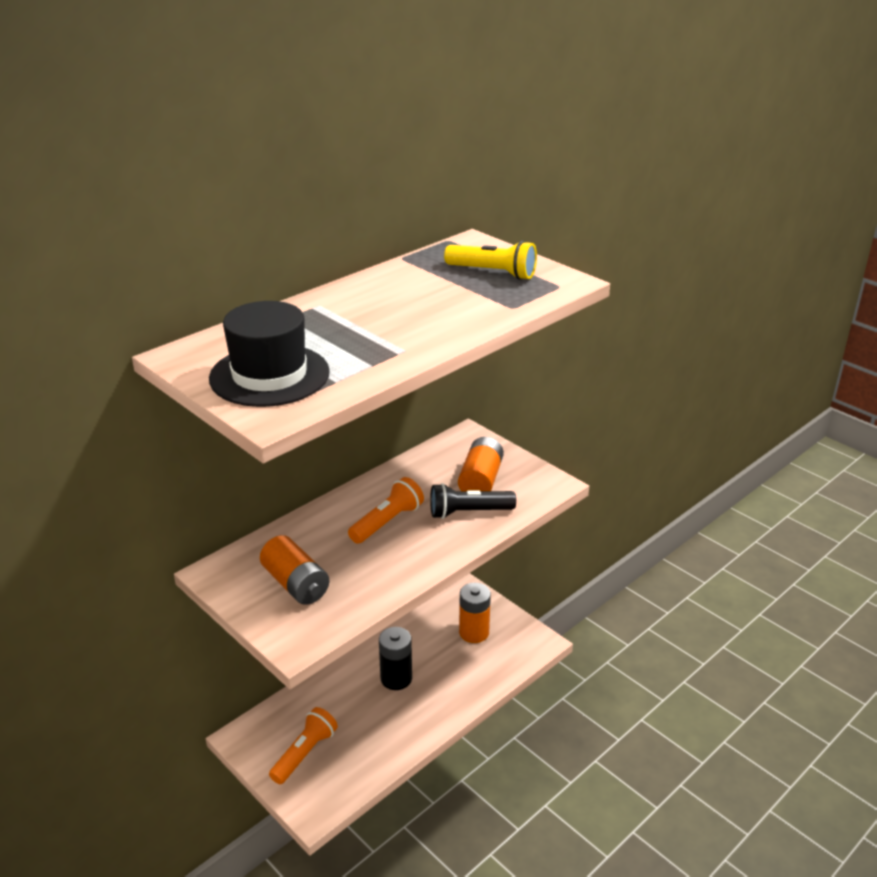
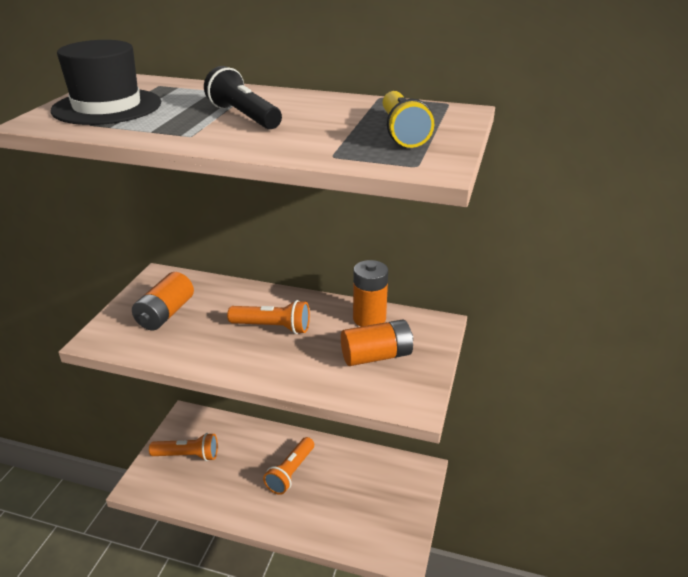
camera: 60 degrees right, 0 degrees up
(396, 678) = (290, 472): black battery -> orange flashlight
(468, 512) = (322, 366): black flashlight -> black flashlight (244, 116)
(474, 632) = (377, 500): orange battery -> orange battery (369, 318)

